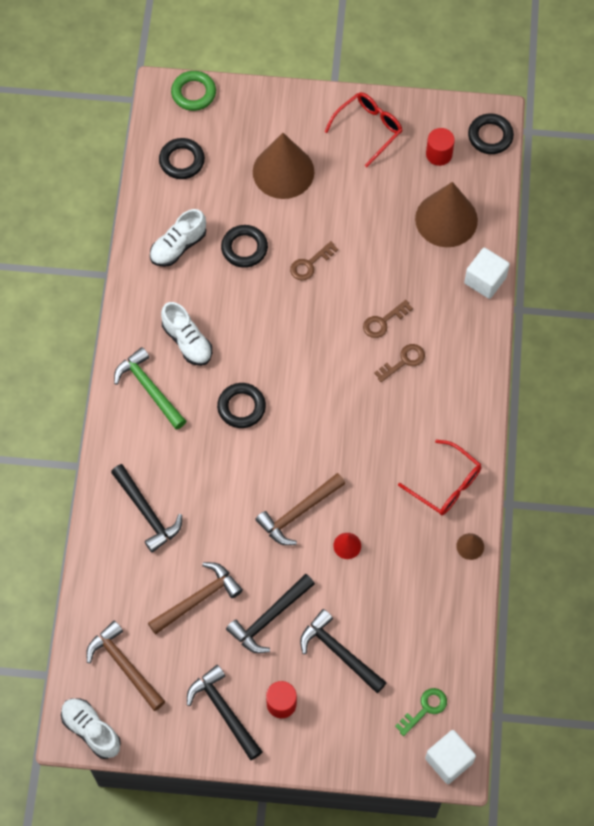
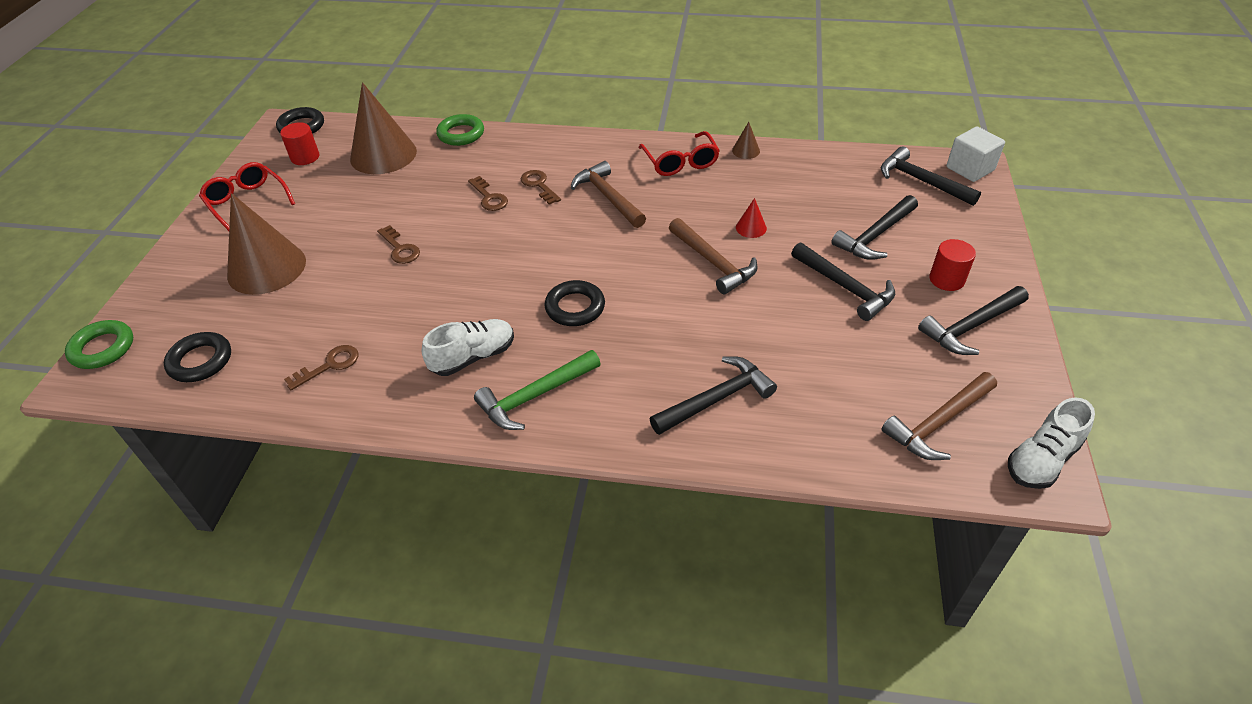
camera: 85 degrees left, 20 degrees down
(178, 246) = (329, 365): white shoe -> brown key
(197, 599) = (832, 349): brown hammer -> brown hammer (608, 197)
(244, 248) = (357, 302): black ring -> none
(425, 709) = (921, 181): green key -> black hammer
(446, 485) = (680, 162): red glasses -> red glasses turned 120 degrees clockwise
(485, 280) = (461, 134): white cube -> green ring

